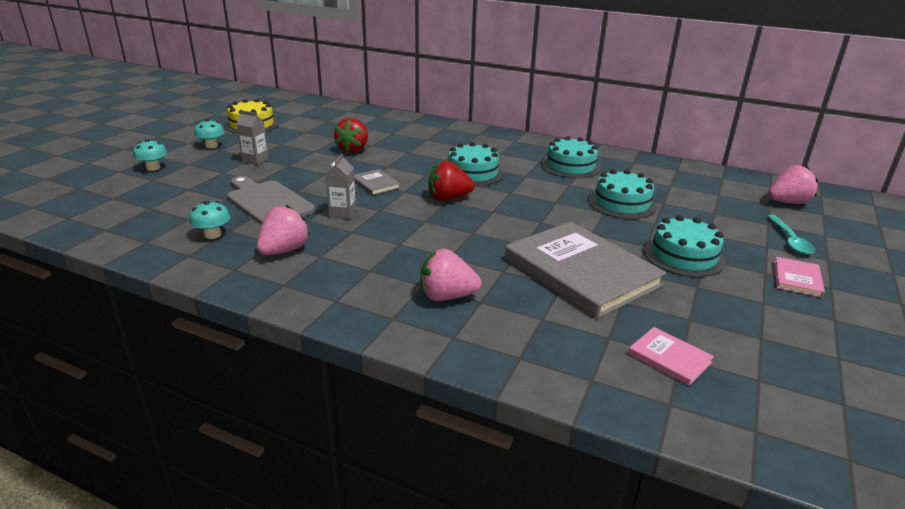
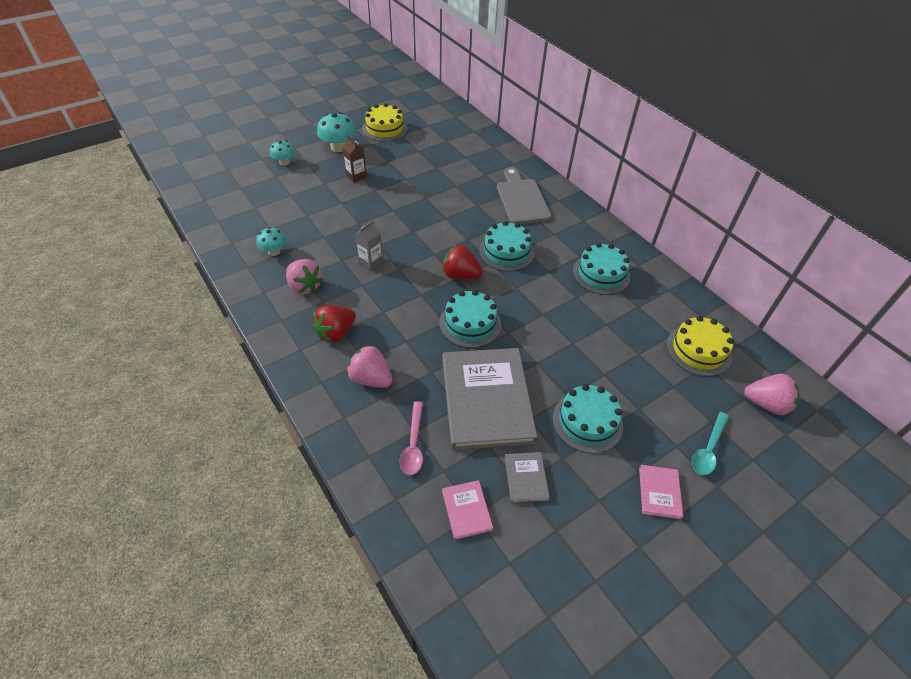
camera: 30 degrees right, 20 degrees up
(211, 146) = (338, 147): turquoise mushroom -> turquoise mushroom, size x1.59
(255, 160) = (356, 176): grey carton -> brown carton
(267, 202) = (330, 229): grey cutting board -> grey cutting board (521, 199)
(284, 250) = (305, 286): pink strawberry -> pink strawberry turned 75 degrees clockwise
(353, 149) = (437, 187): red strawberry -> red strawberry (336, 333)
(375, 184) = (419, 237): grey book -> grey book (525, 478)
(554, 330) = (413, 444): none -> pink spoon
(622, 203) = (599, 339): turquoise cake -> turquoise cake (470, 323)
(702, 188) = (698, 350): none -> yellow cake
(797, 279) = (659, 492): pink book -> pink book turned 45 degrees counterclockwise

